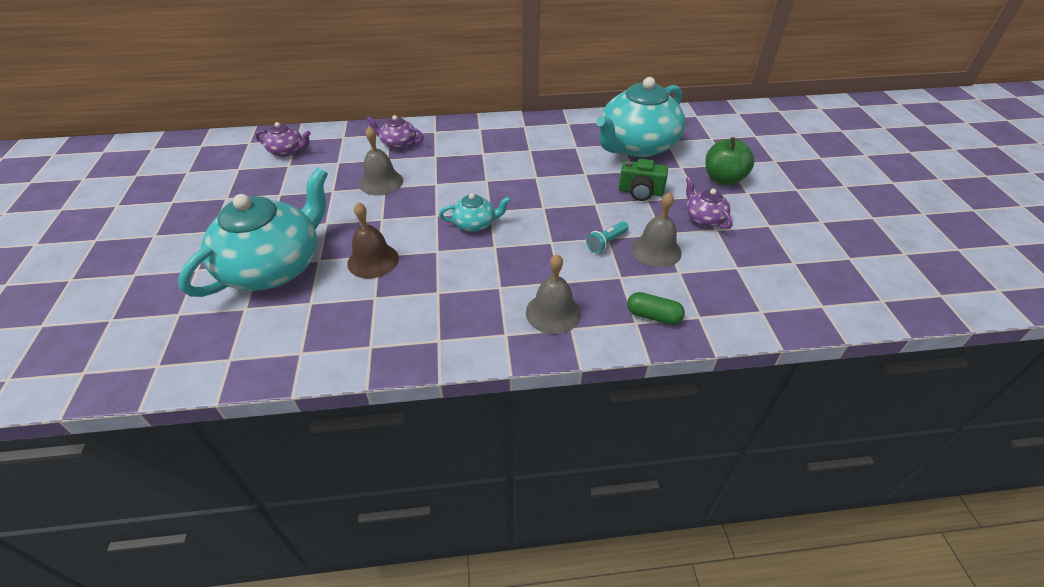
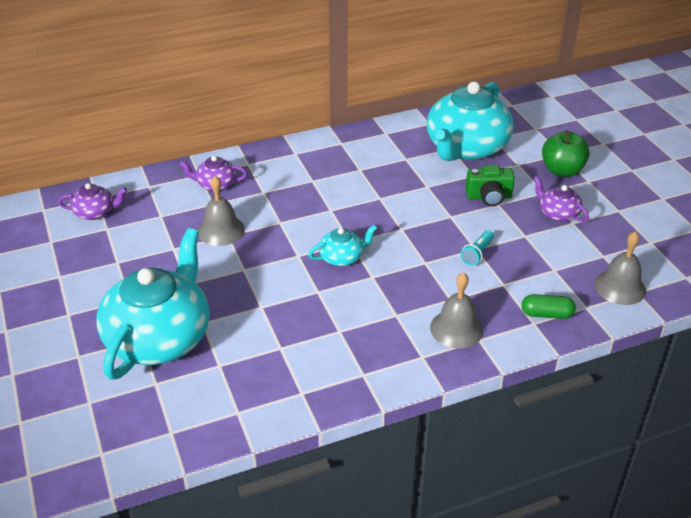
camera: 15 degrees left, 5 degrees down
(373, 260) = (258, 312): brown bell -> none
(656, 250) = (526, 253): grey bell -> grey bell (620, 287)

